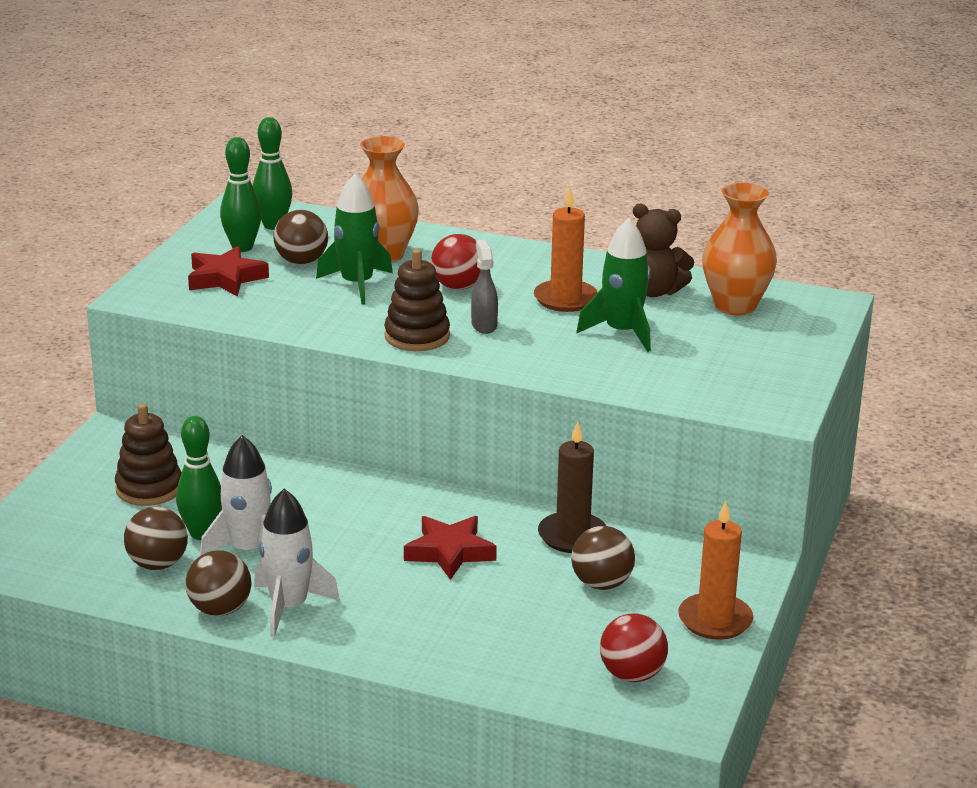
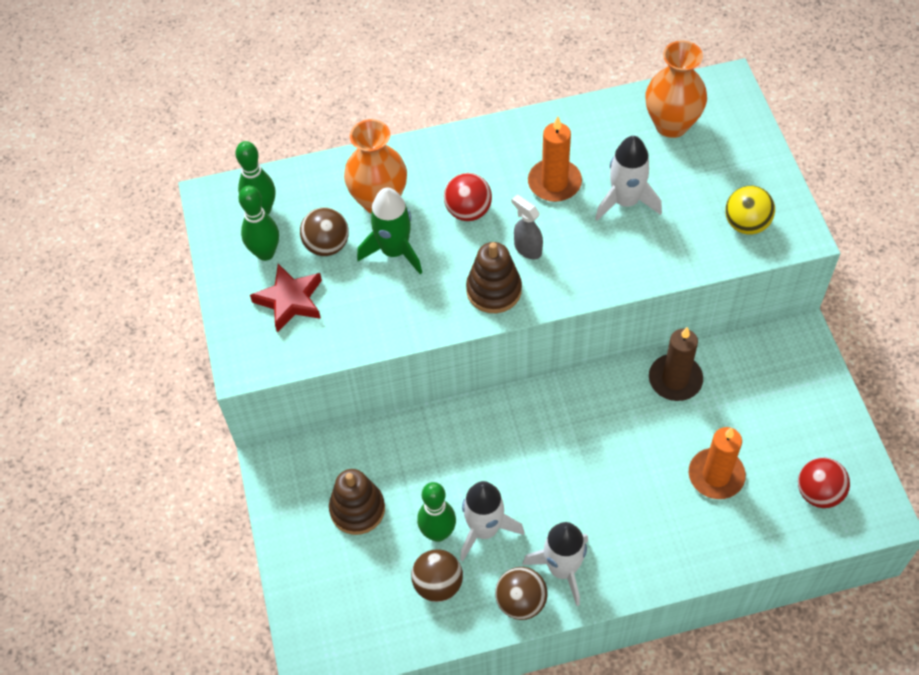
camera: 30 degrees left, 30 degrees up
(450, 552) = (614, 446): red star -> none
(601, 584) = (731, 416): brown ball -> none
(622, 332) = (626, 201): green rocket -> white rocket
(654, 291) = (605, 137): brown teddy bear -> none
(715, 620) = (823, 408): orange candle -> orange candle (716, 475)
(731, 387) = (746, 224): none -> yellow ball

